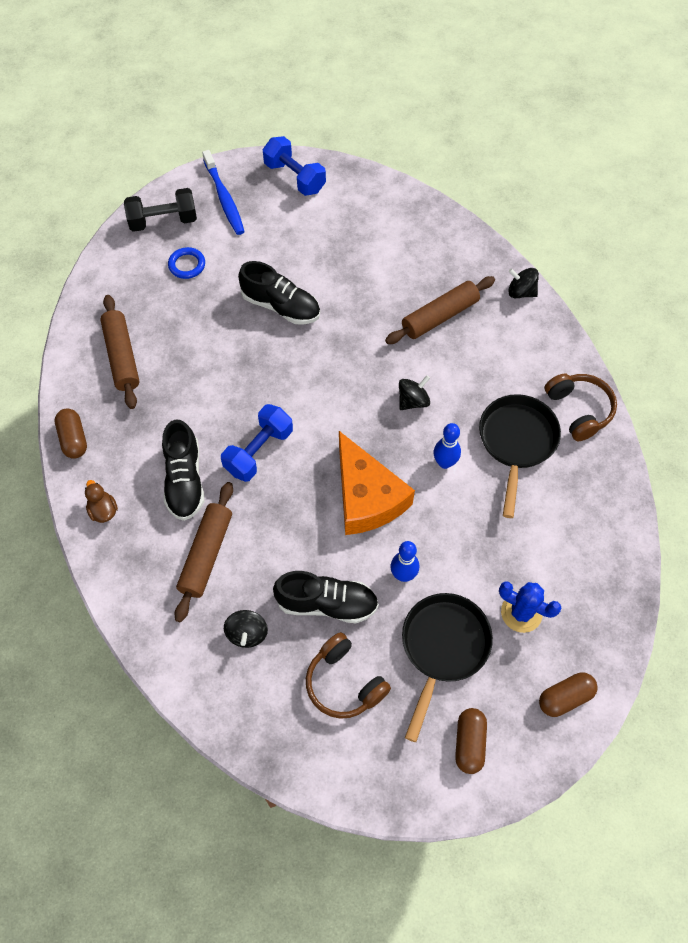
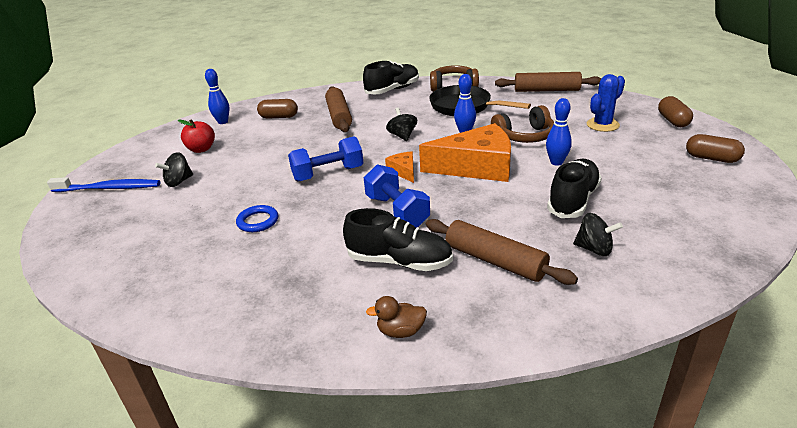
camera: 65 degrees left, 30 degrees down
(73, 439) = (284, 342): brown capsule -> brown capsule (279, 117)
(122, 356) = (210, 282): brown rolling pin -> brown rolling pin (546, 90)
(163, 221) = (82, 227): black dumbbell -> none
(187, 265) = (152, 220): blue ring -> blue ring (258, 221)
(281, 306) = (258, 177): black shoe -> black shoe (392, 90)
(295, 177) = (140, 152): blue dumbbell -> blue dumbbell (328, 174)
(318, 226) = (201, 149): none -> red apple
(334, 430) = (403, 171): none -> orange cheese
(344, 682) = (654, 204): brown headphones -> brown headphones (524, 136)
(384, 210) = (223, 122): none -> blue bowling pin
(443, 648) = (627, 156): black pan -> none
(521, 292) = (348, 89): black spinning top -> black spinning top (179, 182)

